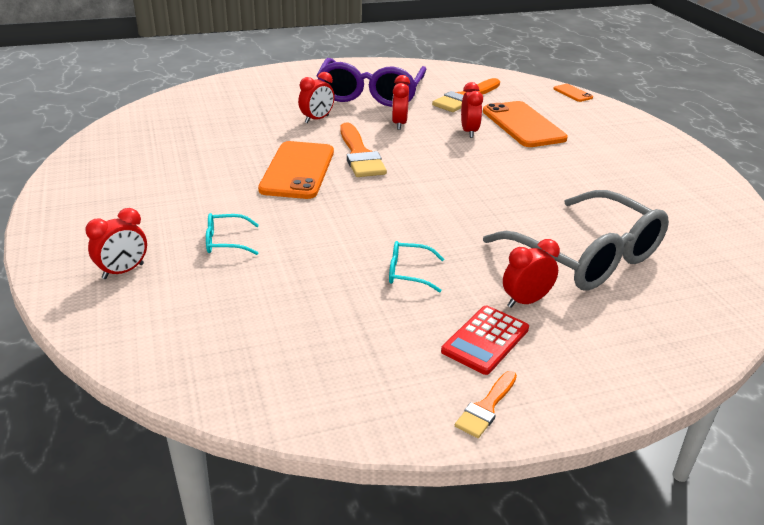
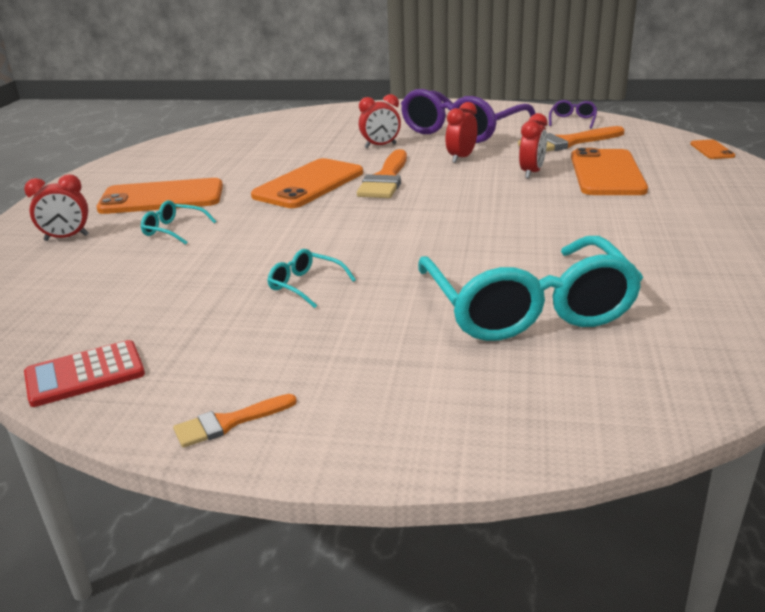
camera: 30 degrees right, 5 degrees down
(169, 208) = (162, 198): none -> orange phone
(448, 74) = (572, 120): none -> purple glasses
(485, 340) = (307, 361): red calculator -> red calculator (85, 374)
(525, 301) = (398, 336): red clock -> none
(586, 256) = (528, 308): grey glasses -> turquoise glasses

